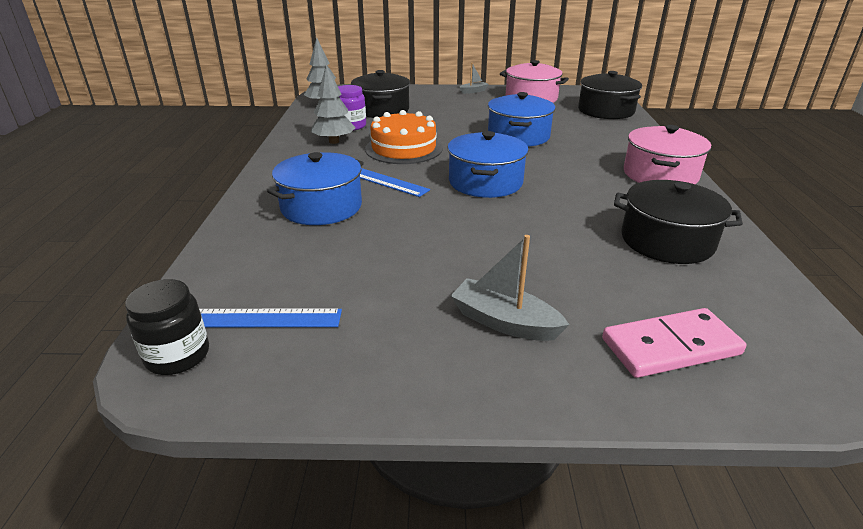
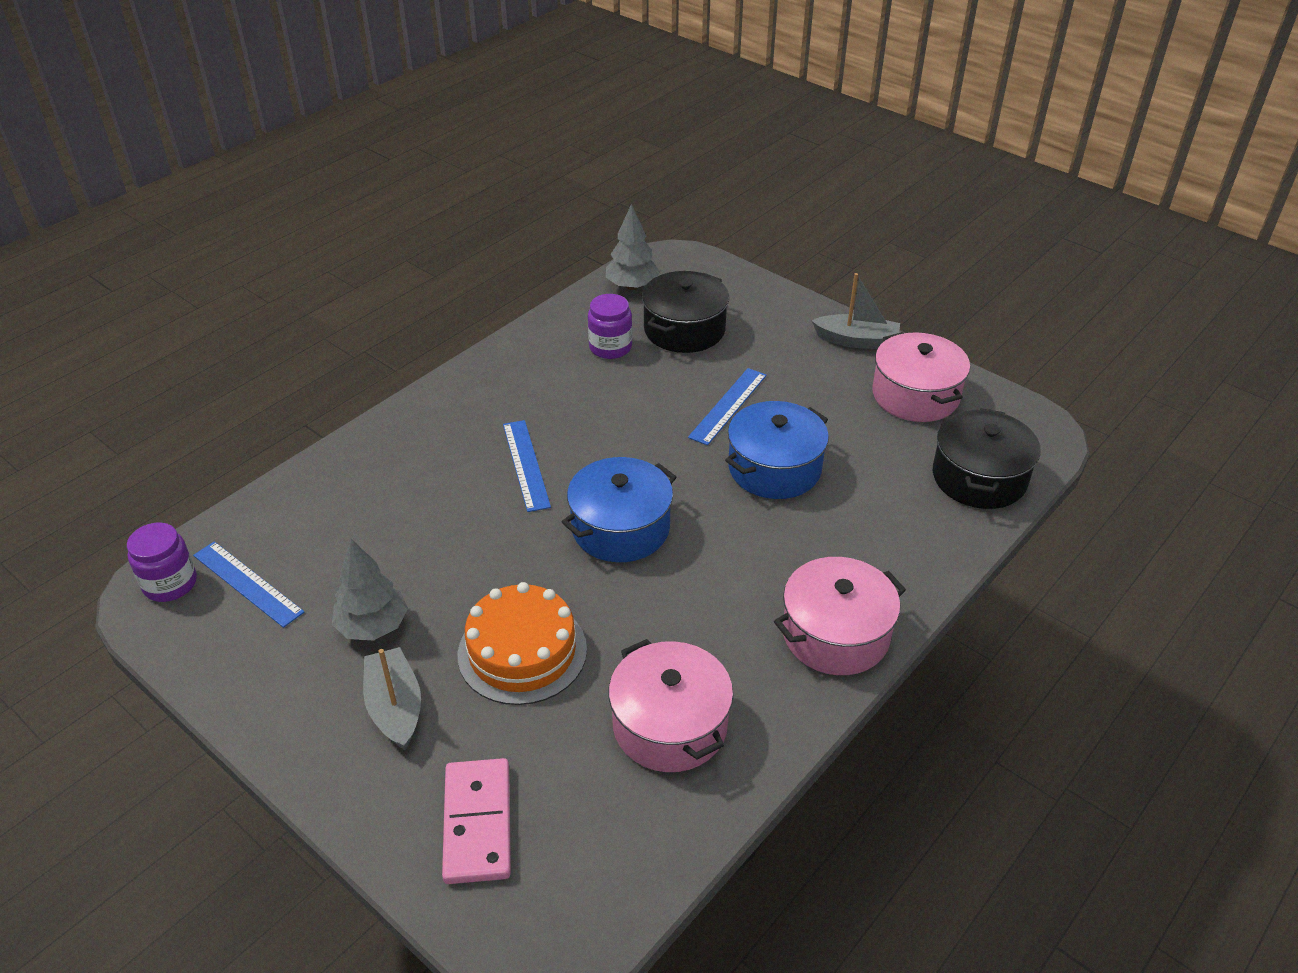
camera: 40 degrees right, 10 degrees up
(177, 355) = (170, 584): black jar -> purple jar
(321, 207) = (428, 474): blue pot -> none
(334, 141) = (558, 370): grey tree -> grey tree (373, 626)
(404, 148) = (613, 421): orange cake -> orange cake (522, 652)
(454, 125) = (728, 406): none -> blue ruler
(473, 91) = (857, 341): grey boat -> grey boat, size x1.67
(667, 241) = (670, 725): black pot -> pink pot
(670, 347) = (477, 823): pink domino -> pink domino turned 60 degrees clockwise

